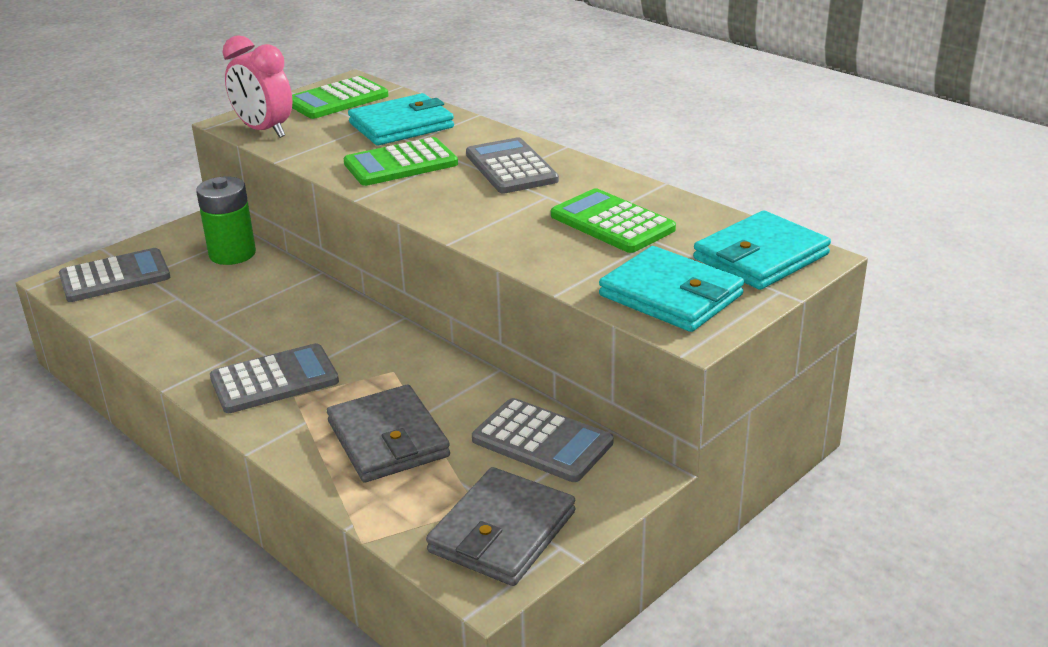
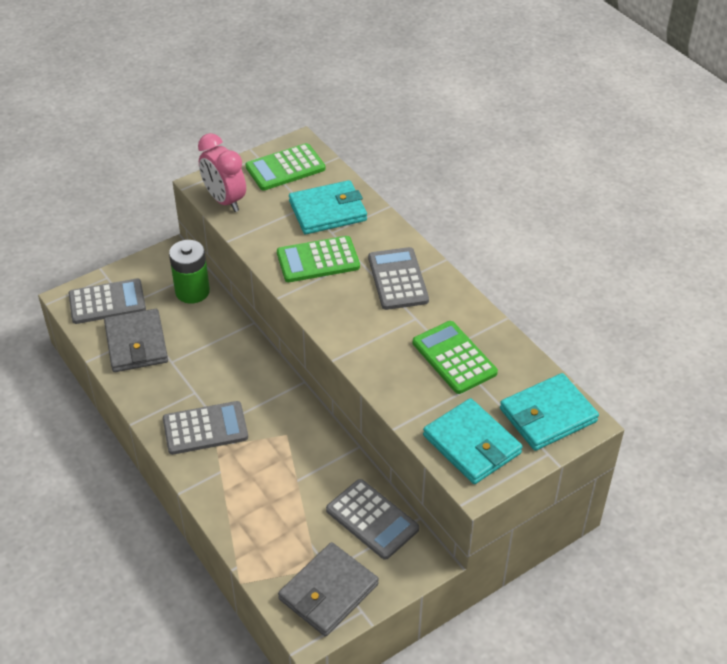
camera: 10 degrees right, 15 degrees up
(388, 439) = (271, 498): grey wallet -> grey wallet (136, 344)

